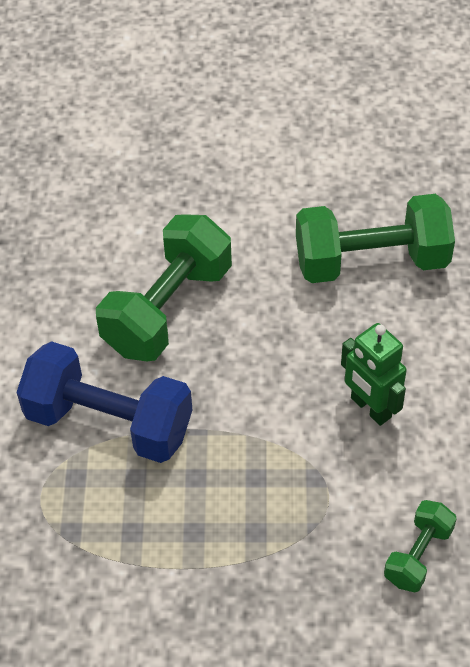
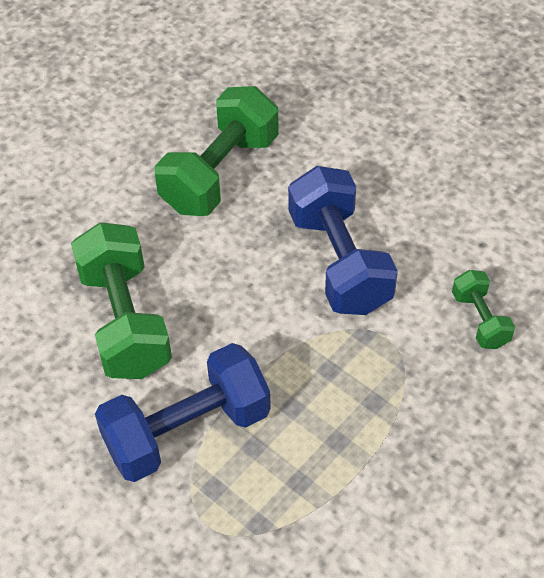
camera: 50 degrees left, 0 degrees up
(370, 408) = (339, 261): green robot -> blue dumbbell

